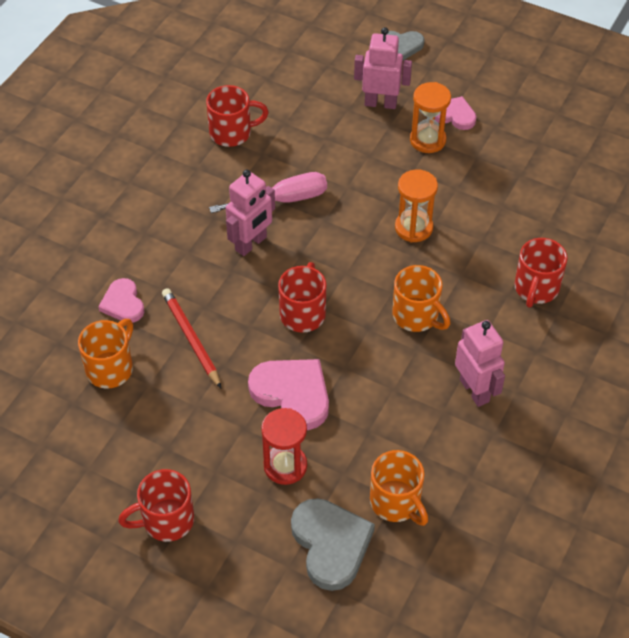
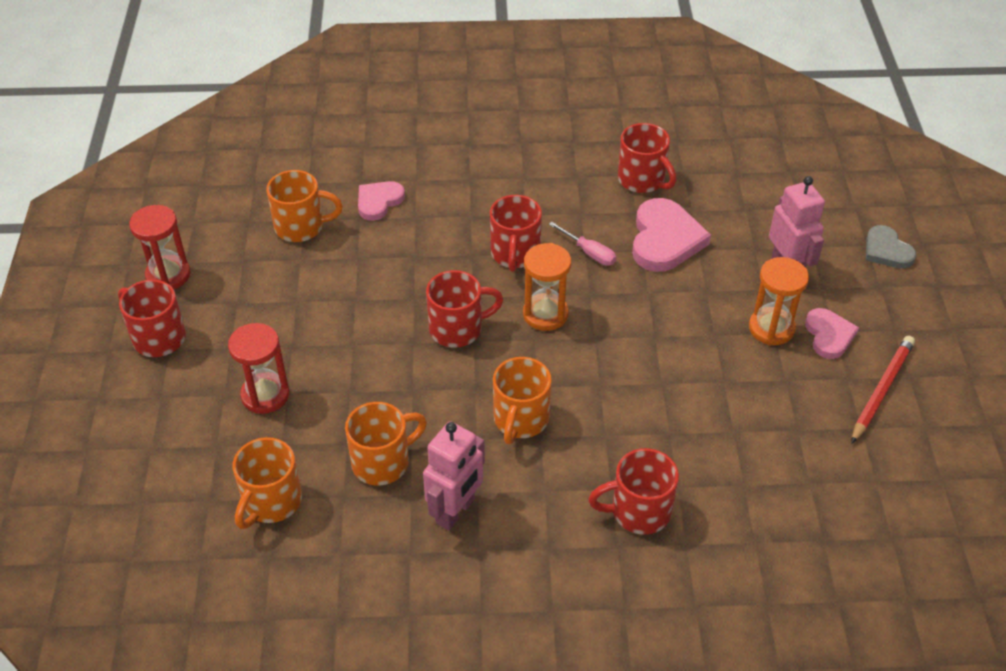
camera: 60 degrees right, 5 degrees down
(95, 487) = (168, 275): none -> red hourglass
(191, 339) = (370, 263): red pencil -> red pencil (881, 390)
(251, 244) = (515, 254): pink robot -> red mug
(283, 200) = (589, 252): pink screwdriver -> pink screwdriver, size x0.59
(292, 394) = (354, 363): pink heart -> pink heart (665, 239)
(331, 544) = (193, 470): grey heart -> none
(402, 416) = (382, 462): none -> orange mug
(413, 228) = (638, 368): orange hourglass -> orange hourglass (545, 314)

